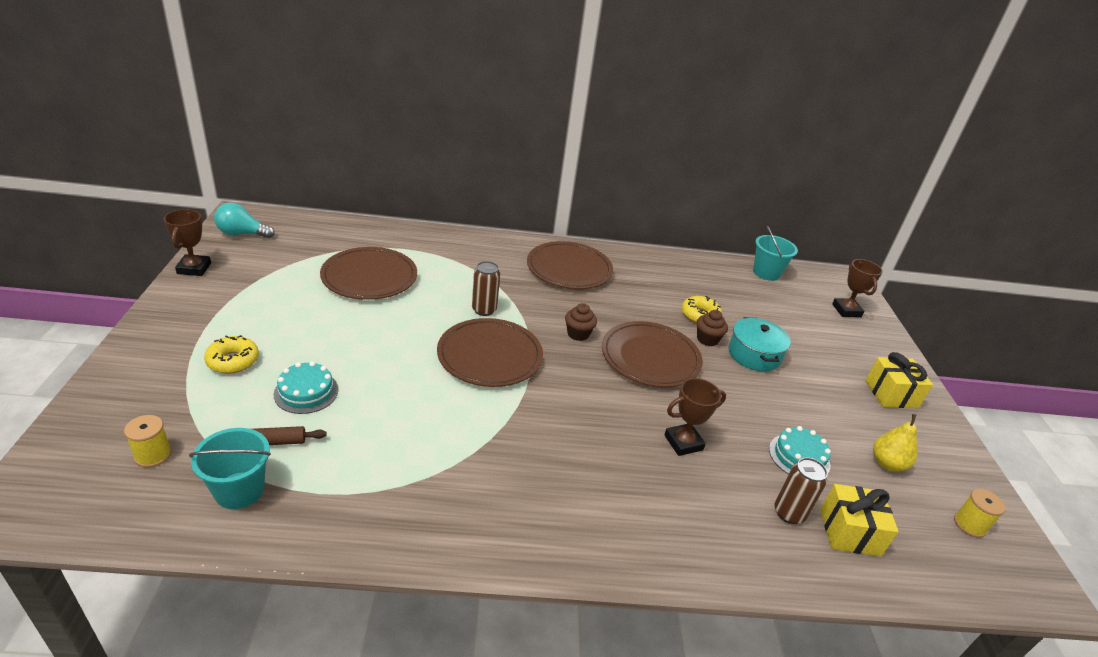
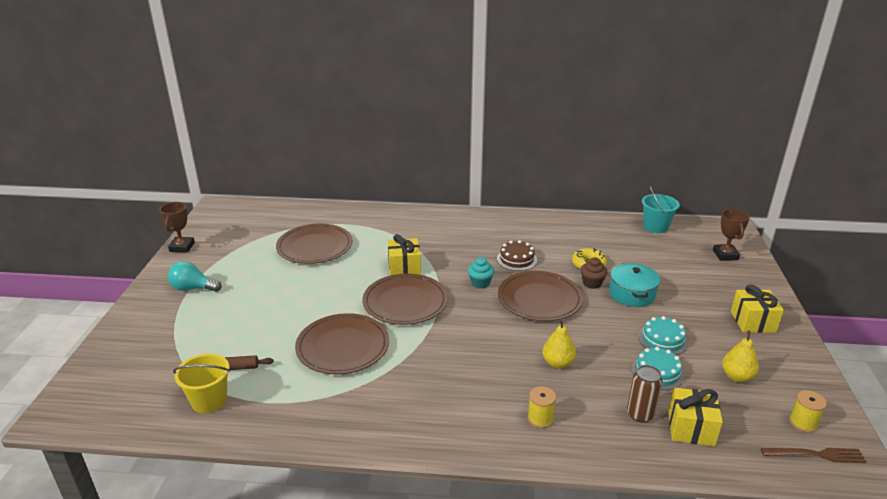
camera: 10 degrees right, 5 degrees down
(153, 455) = (149, 378): yellow spool -> yellow spool (540, 418)
(233, 361) = (208, 312): yellow donut -> none
(239, 490) = (209, 400): turquoise bucket -> yellow bucket
(242, 234) = (218, 219): turquoise light bulb -> turquoise light bulb (193, 288)
(306, 392) = (261, 332): turquoise cake -> turquoise cake (662, 340)
(484, 310) = (404, 268): brown can -> yellow gift
(569, 269) = (479, 232): brown plate -> brown plate (343, 347)
(578, 334) = (480, 283): brown cupcake -> turquoise cupcake
(617, 305) = (516, 259): none -> brown cake
(683, 442) = (557, 363): brown trophy -> yellow pear
(992, 567) = (816, 455): none -> brown fork

